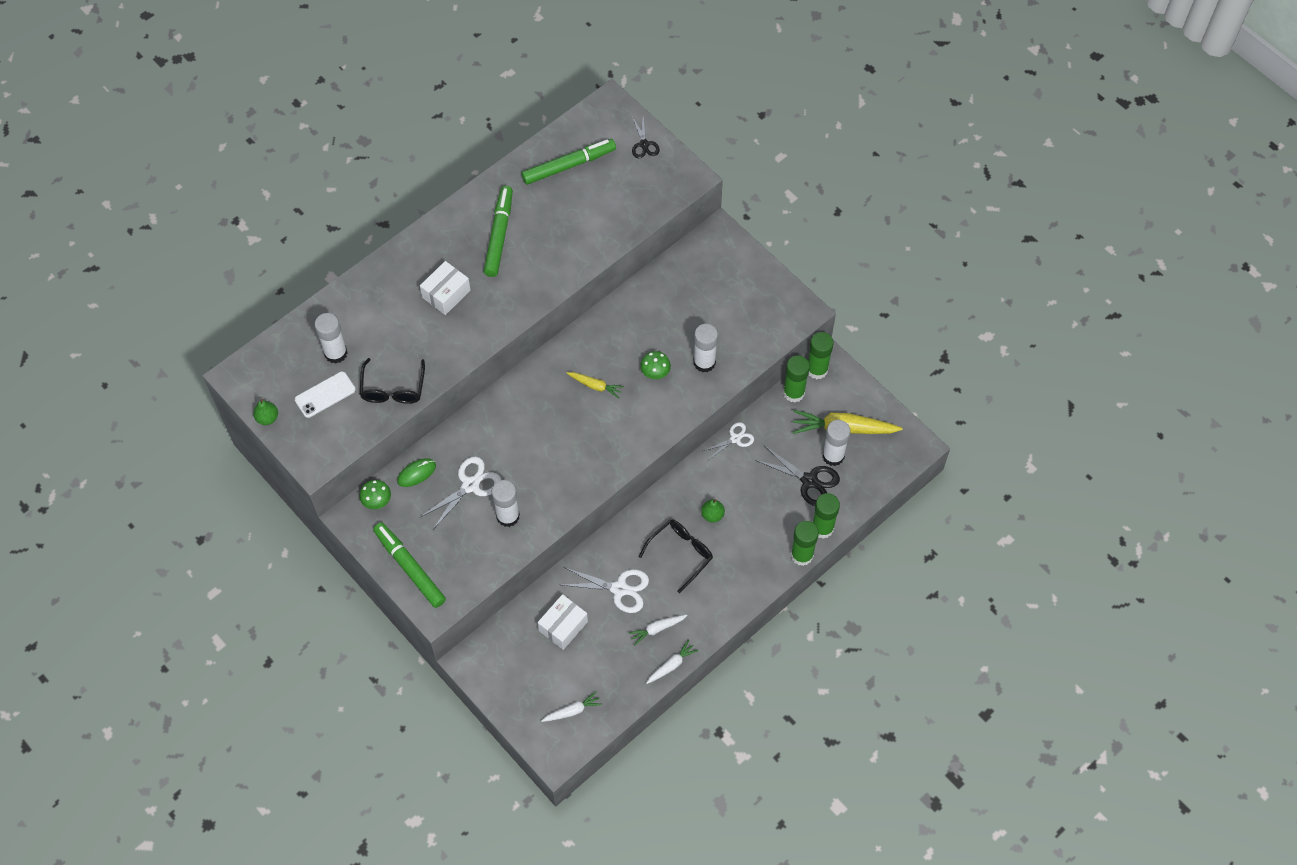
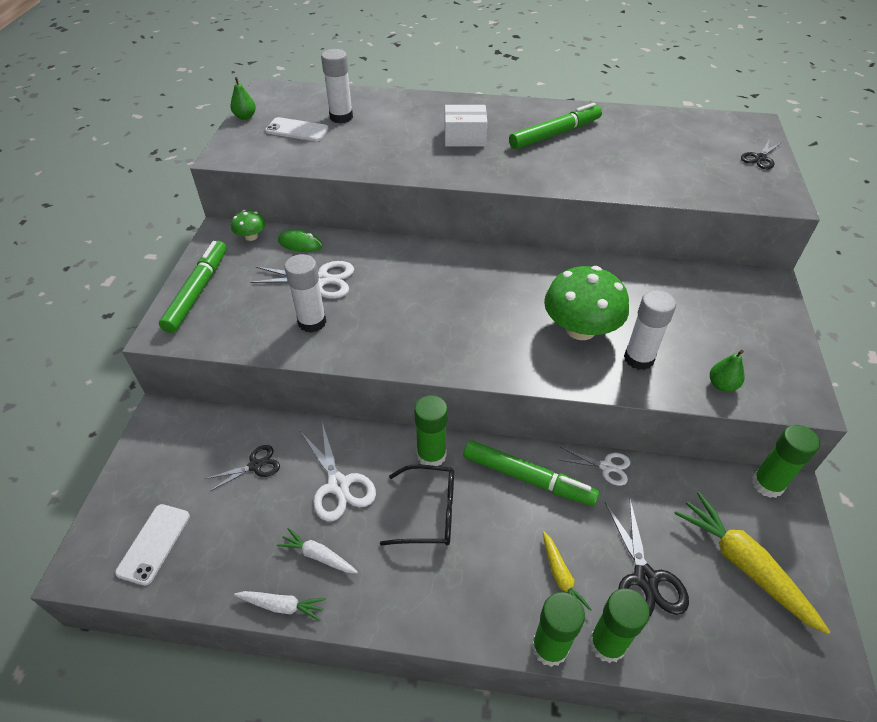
camera: 50 degrees right, 15 degrees down
(393, 388) = (342, 156): black glasses -> none
(563, 626) = (255, 465): white box -> black scissors
(569, 165) = (671, 133): green marker -> green marker (528, 478)
(572, 711) = (154, 544): white carrot -> white phone
(595, 386) = (512, 298): yellow carrot -> yellow carrot (561, 577)
(655, 371) = (580, 329): green mushroom -> green mushroom, size x2.10
(712, 515) = (502, 509): green pear -> green pear (722, 385)
(794, 392) = (717, 482): green glue stick -> green glue stick (431, 455)
(833, 456) = (702, 581): white glue stick -> none

